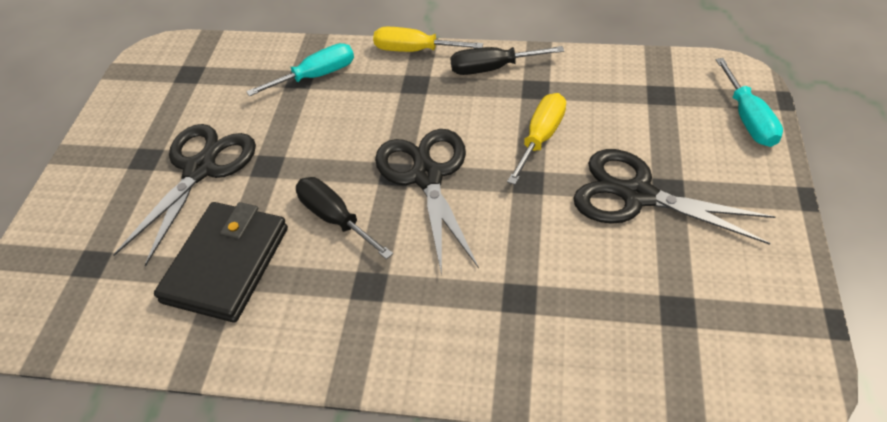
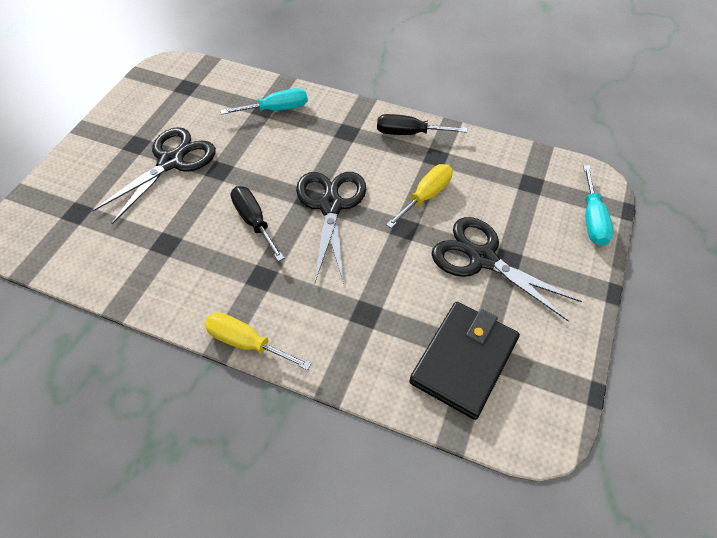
camera: 10 degrees right, 5 degrees up
(226, 264) = (167, 236): black wallet -> black wallet (464, 361)
(414, 50) = (355, 105): yellow screwdriver -> yellow screwdriver (246, 343)

